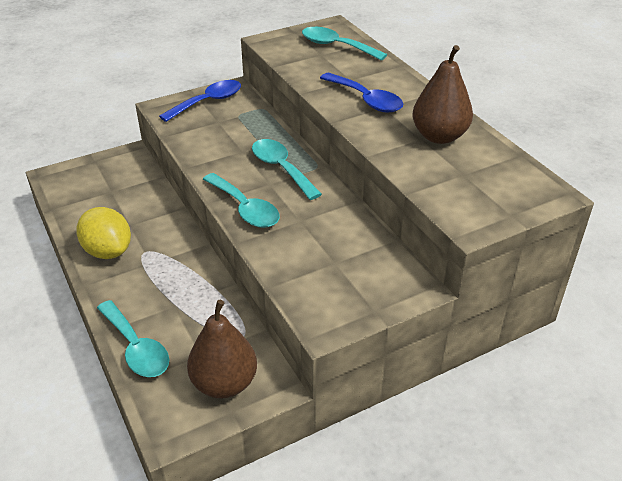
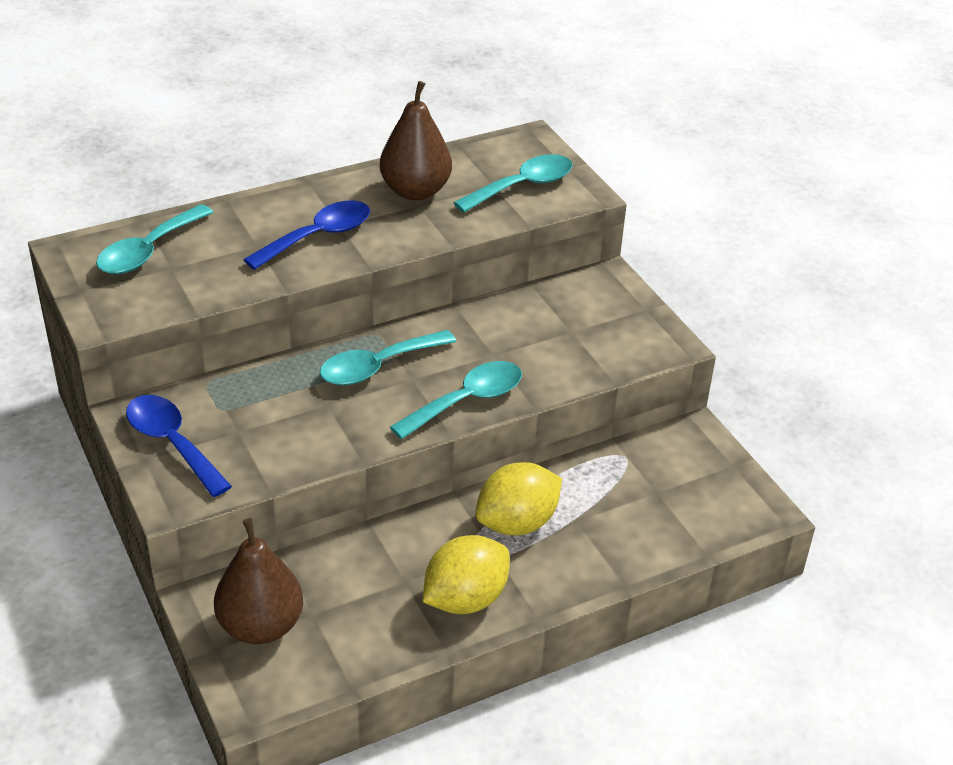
camera: 90 degrees left, 0 degrees up
(136, 348) = (650, 550): turquoise spoon -> turquoise spoon (523, 186)
(174, 274) = (517, 523): none -> yellow lemon
(224, 383) = (696, 470): brown pear -> brown pear (261, 626)

